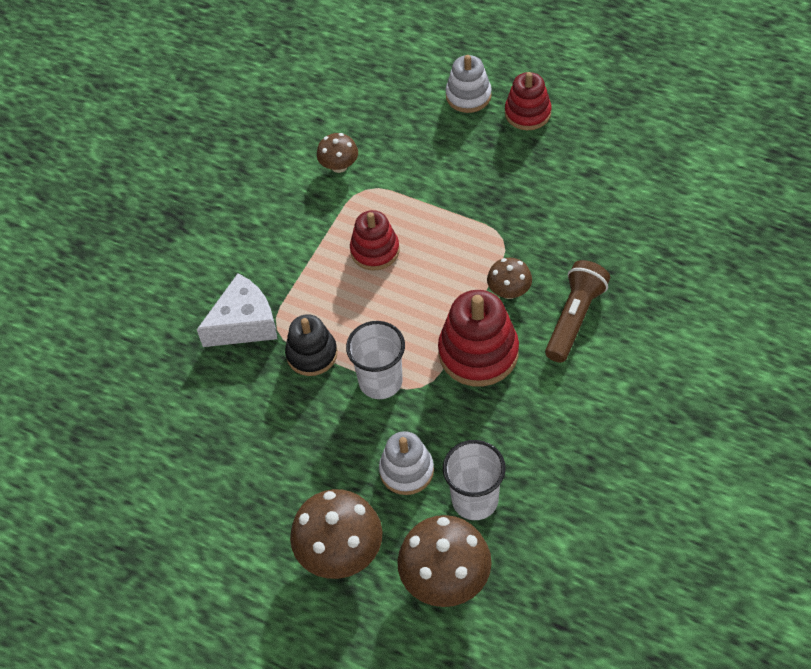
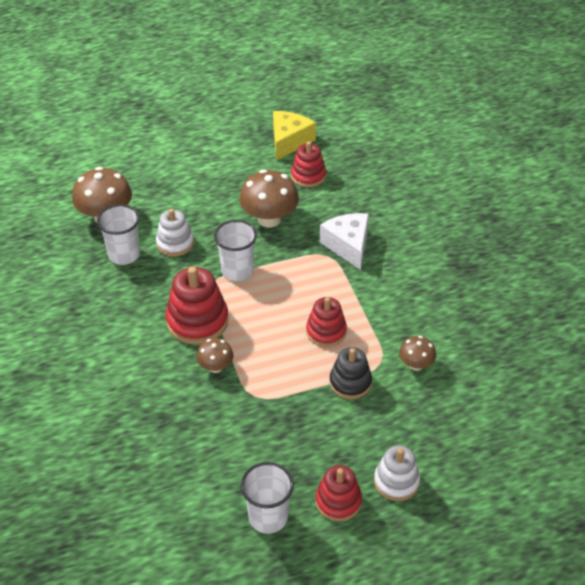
camera: 130 degrees right, 10 degrees down
(124, 521) = (289, 141): none -> yellow cheese
(169, 448) = (308, 176): none -> red stacking toy
(244, 324) = (348, 245): white cheese -> white cheese turned 150 degrees clockwise
(312, 354) = (291, 257): black stacking toy -> black stacking toy (350, 382)
(340, 552) = (170, 194): brown mushroom -> brown mushroom (269, 219)
(574, 318) = (157, 380): brown flashlight -> none
(593, 139) = (268, 517): none -> white cup

